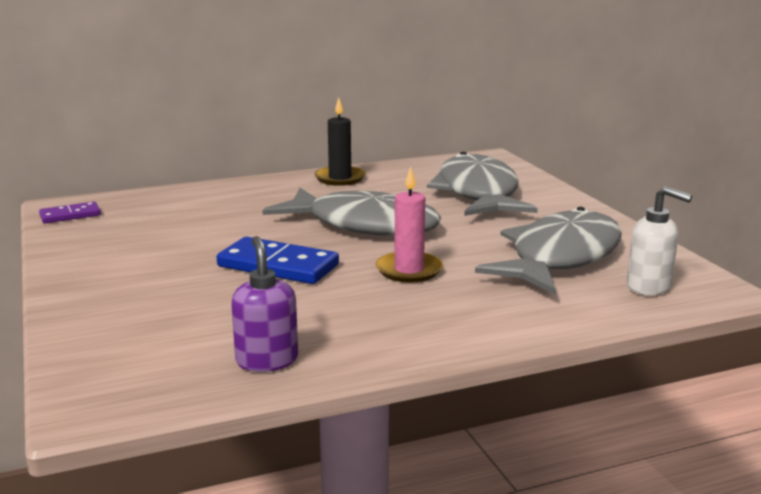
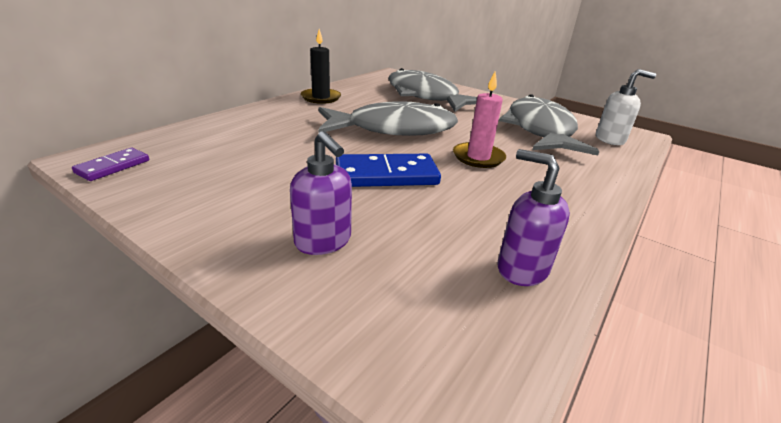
camera: 35 degrees left, 10 degrees up
(143, 301) = (323, 241): none -> purple soap dispenser

